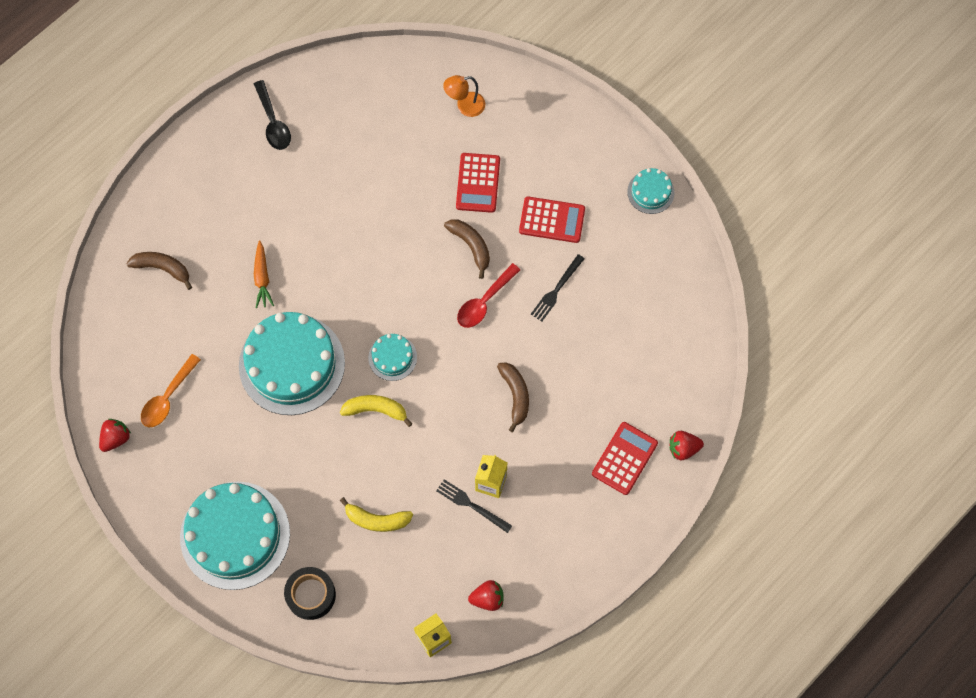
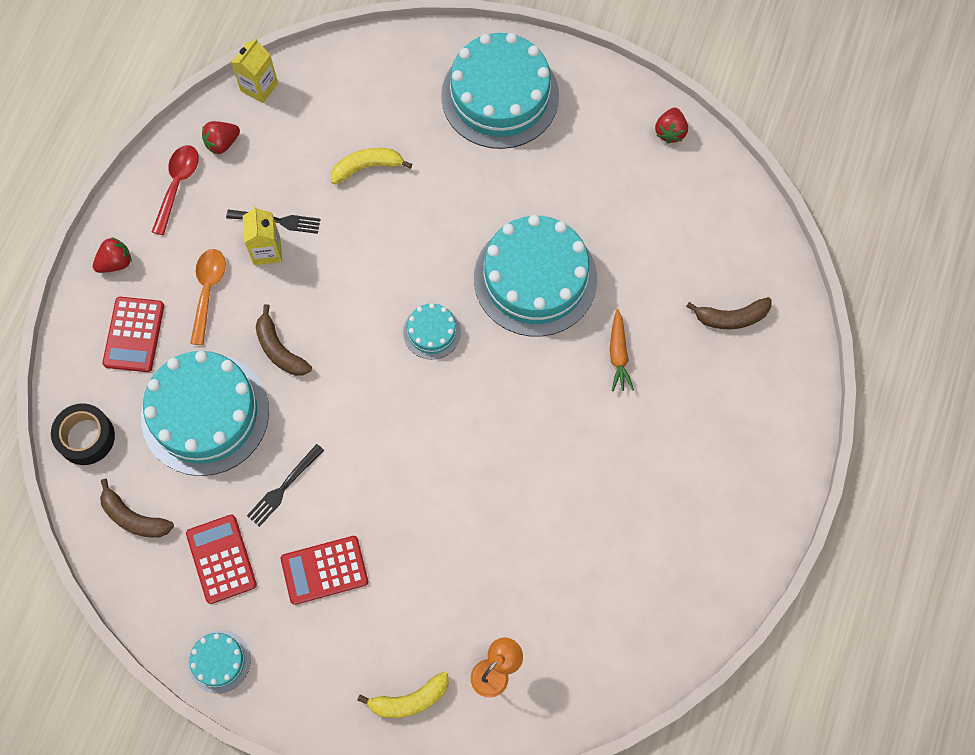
camera: 155 degrees right, 0 degrees up
(167, 397) = (643, 191): orange spoon -> orange spoon (208, 291)
(262, 278) = (618, 355): orange carrot -> orange carrot turned 150 degrees counterclockwise
(273, 122) = (712, 543): black spoon -> none
(311, 595) = (397, 75): black tape -> black tape (86, 437)
(376, 410) = (422, 271): yellow banana -> yellow banana (409, 700)
(471, 246) = (404, 495): brown banana -> brown banana (133, 518)
(478, 183) = (433, 577): red calculator -> red calculator (221, 559)
(484, 302) = (360, 437): red spoon -> red spoon (177, 185)
(556, 290) = (283, 487): black fork -> black fork turned 150 degrees counterclockwise
(593, 370) = (205, 414): none -> turquoise cake
(683, 448) = (73, 372): red strawberry -> red strawberry (115, 262)

